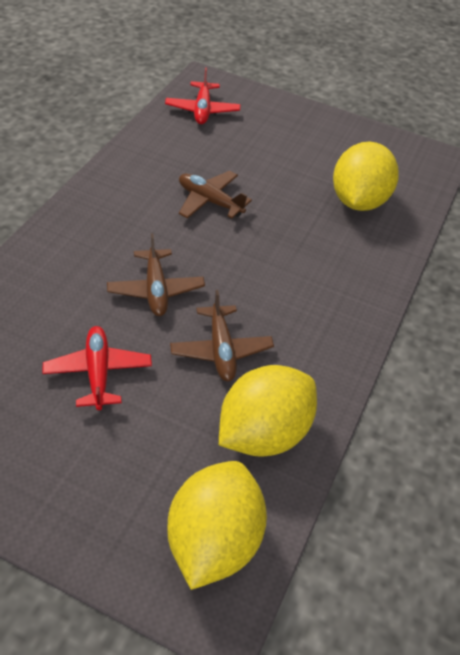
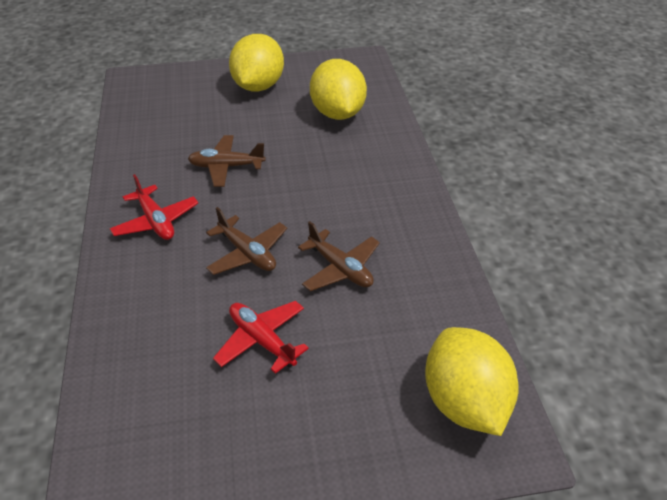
camera: 30 degrees left, 5 degrees down
(202, 110) = (153, 102): red plane -> red plane (156, 221)
(263, 433) = (426, 307): yellow lemon -> yellow lemon (258, 86)

